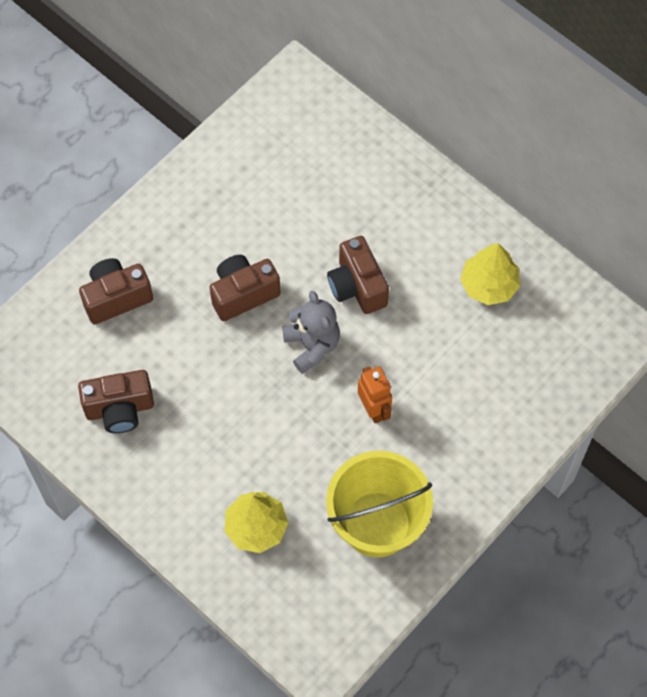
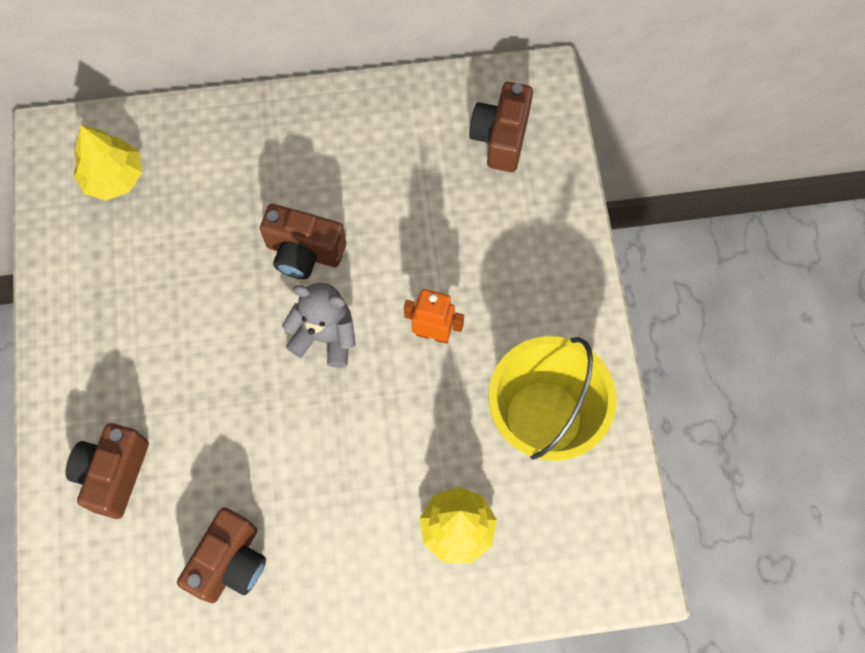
camera: 50 degrees left, 5 degrees up
(243, 294) = (219, 355): brown camera -> brown camera (500, 138)
(489, 285) = (402, 146): yellow tree -> yellow tree (113, 177)

